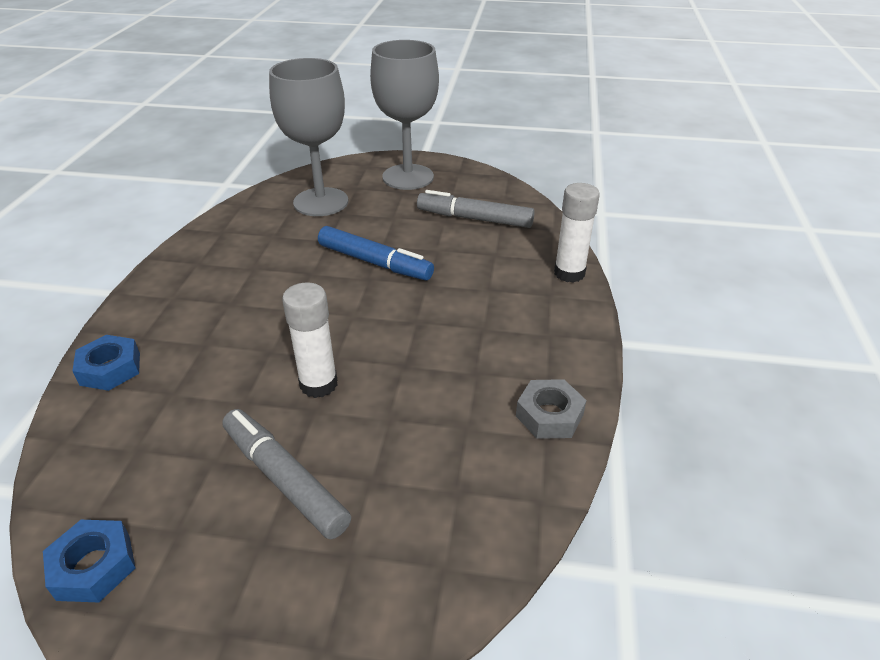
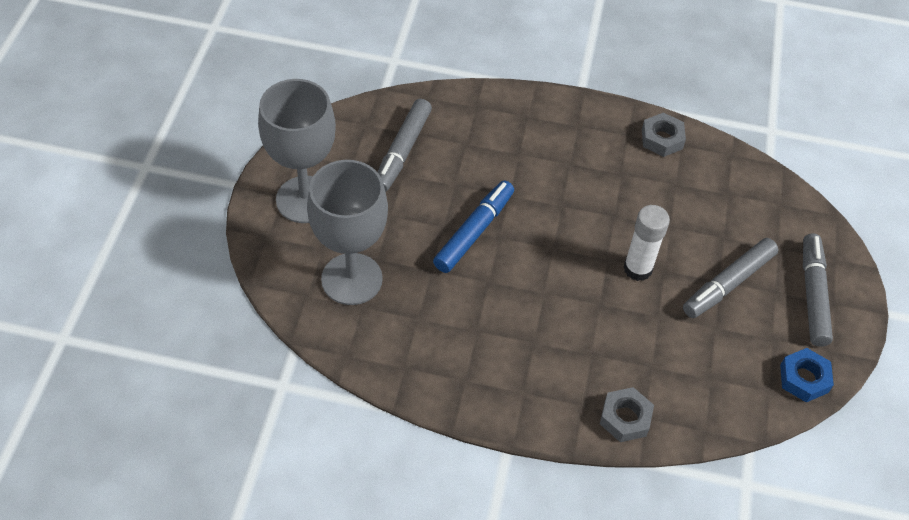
camera: 90 degrees left, 15 degrees up
(110, 369) = (625, 418): blue nut -> grey nut
(248, 599) = (813, 294): none -> grey marker
(569, 273) = (498, 99): white glue stick -> none

